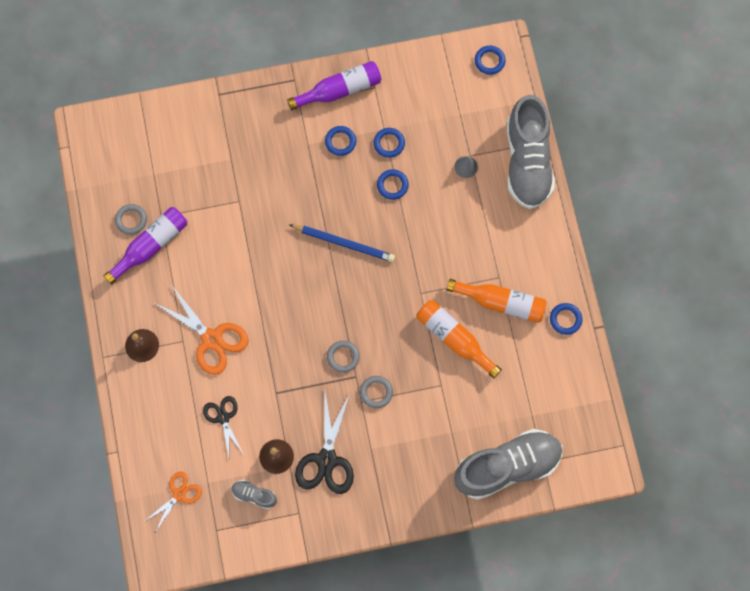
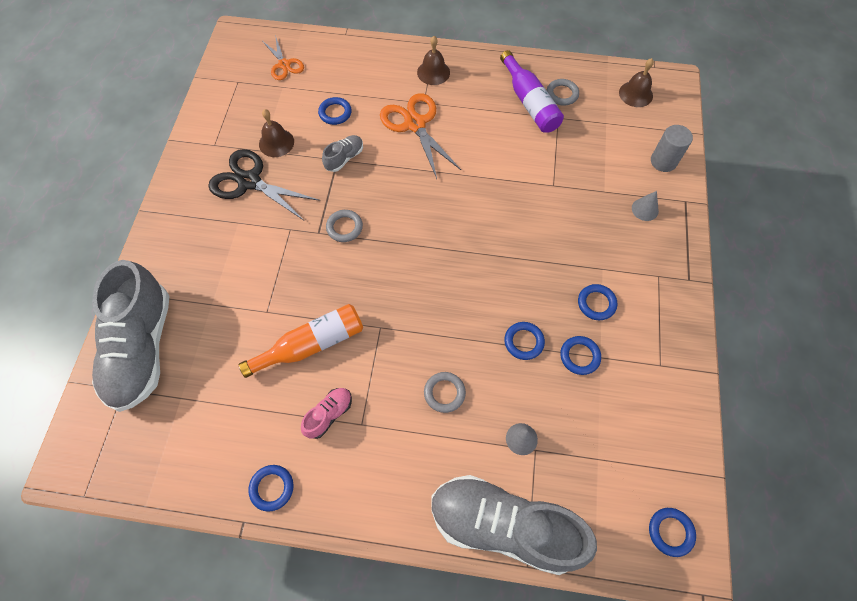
camera: 110 degrees right, 10 degrees down
(109, 156) = (635, 94): none -> brown bell
(182, 118) = (663, 161): none -> grey cylinder
(211, 339) = (415, 124): orange scissors -> orange scissors turned 90 degrees clockwise
(223, 417) = (335, 113): black scissors -> blue ring
(238, 124) = (645, 209): none -> grey cone
(254, 495) = (251, 116): grey shoe -> grey shoe (344, 158)
(340, 90) = (665, 324): purple bottle -> none
(344, 243) = (470, 268): blue pencil -> none
(376, 392) = (292, 246): grey ring -> grey ring (444, 393)
(501, 303) = (329, 414): orange bottle -> pink shoe

